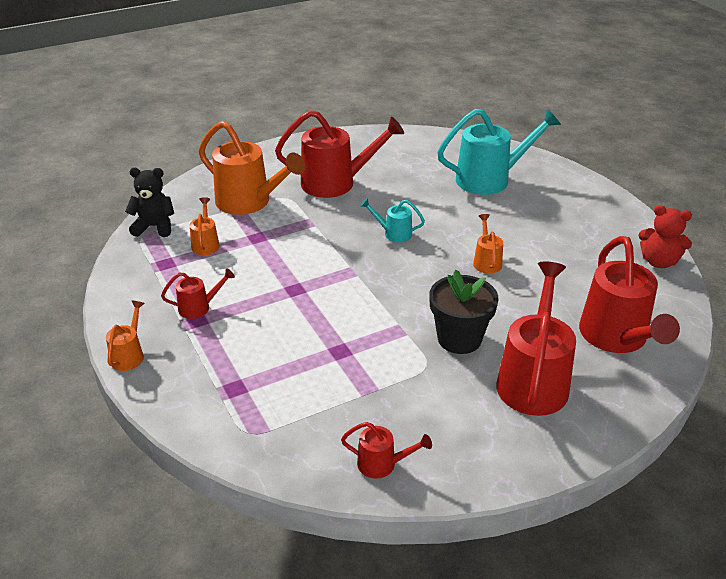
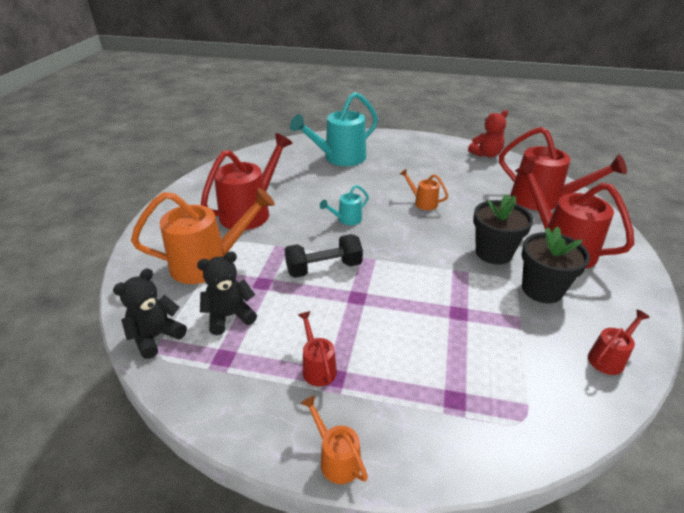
camera: 50 degrees left, 0 degrees up
(199, 307) = (317, 367): red watering can -> red watering can turned 45 degrees counterclockwise
(206, 243) = (229, 316): orange watering can -> black teddy bear
(310, 256) = (324, 268): none -> black dumbbell
(438, 390) = (542, 289): none -> black flower pot
(491, 179) = (339, 158): turquoise watering can -> turquoise watering can turned 150 degrees counterclockwise

